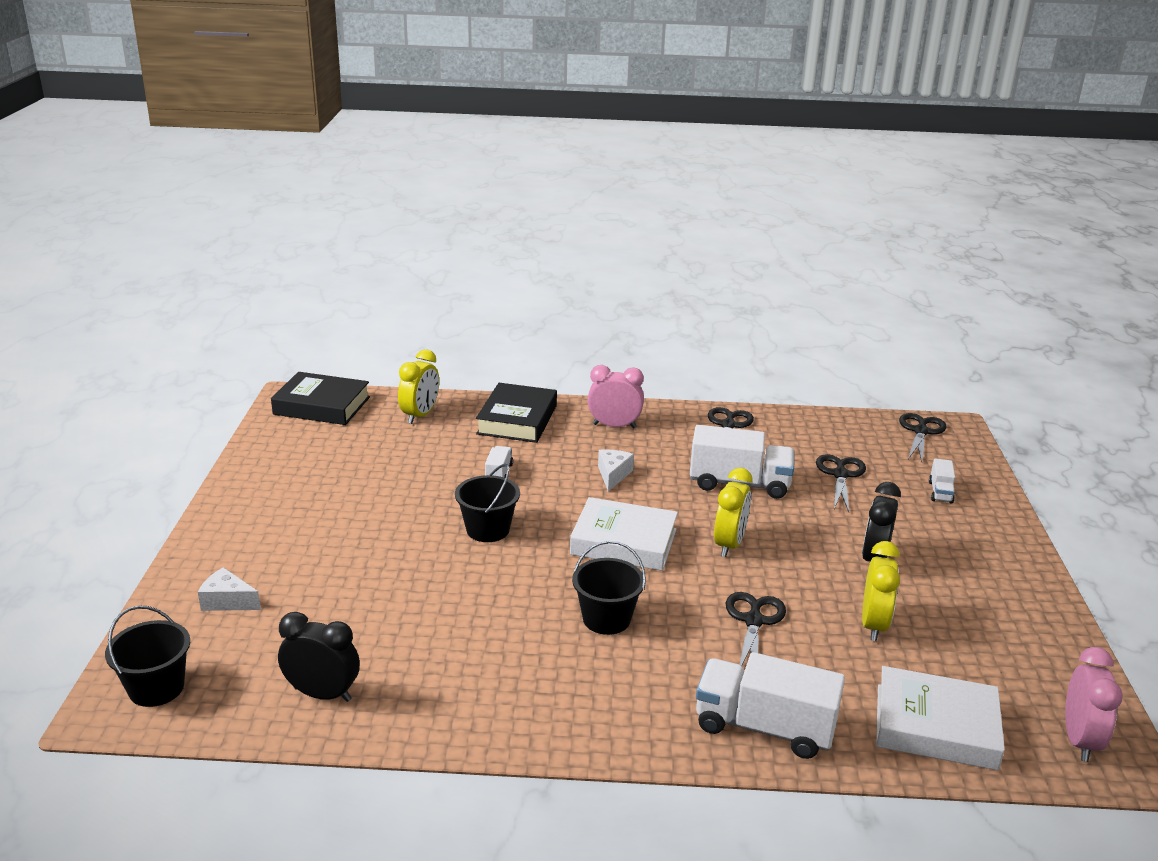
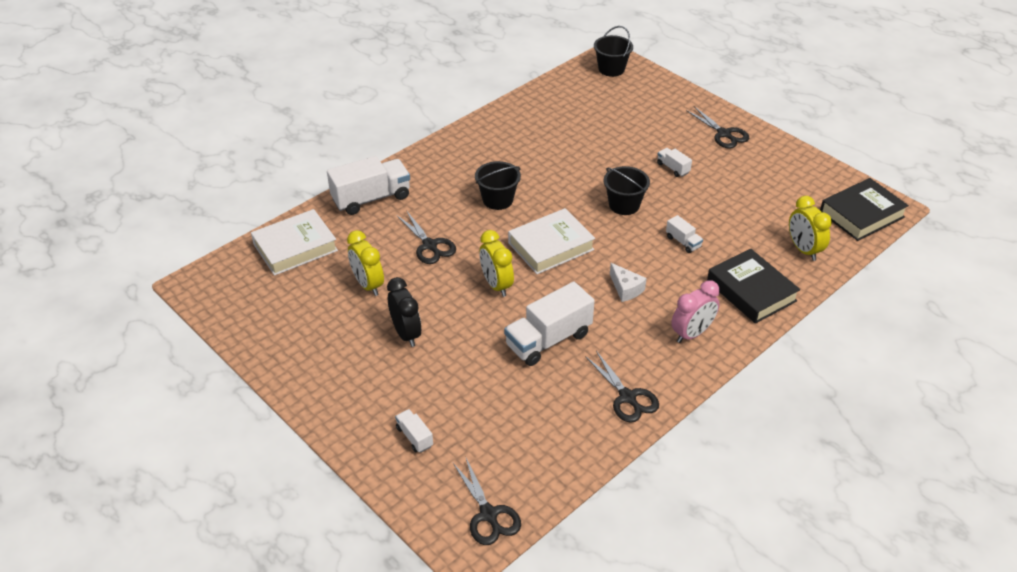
camera: 135 degrees right, 15 degrees up
(227, 601) = (656, 104): white cheese -> none
(322, 694) = (554, 102): black clock -> none
(373, 528) = (673, 168): none -> white truck
(840, 475) = (496, 401): black scissors -> black scissors (724, 134)
(1079, 740) = (221, 284): pink clock -> none

